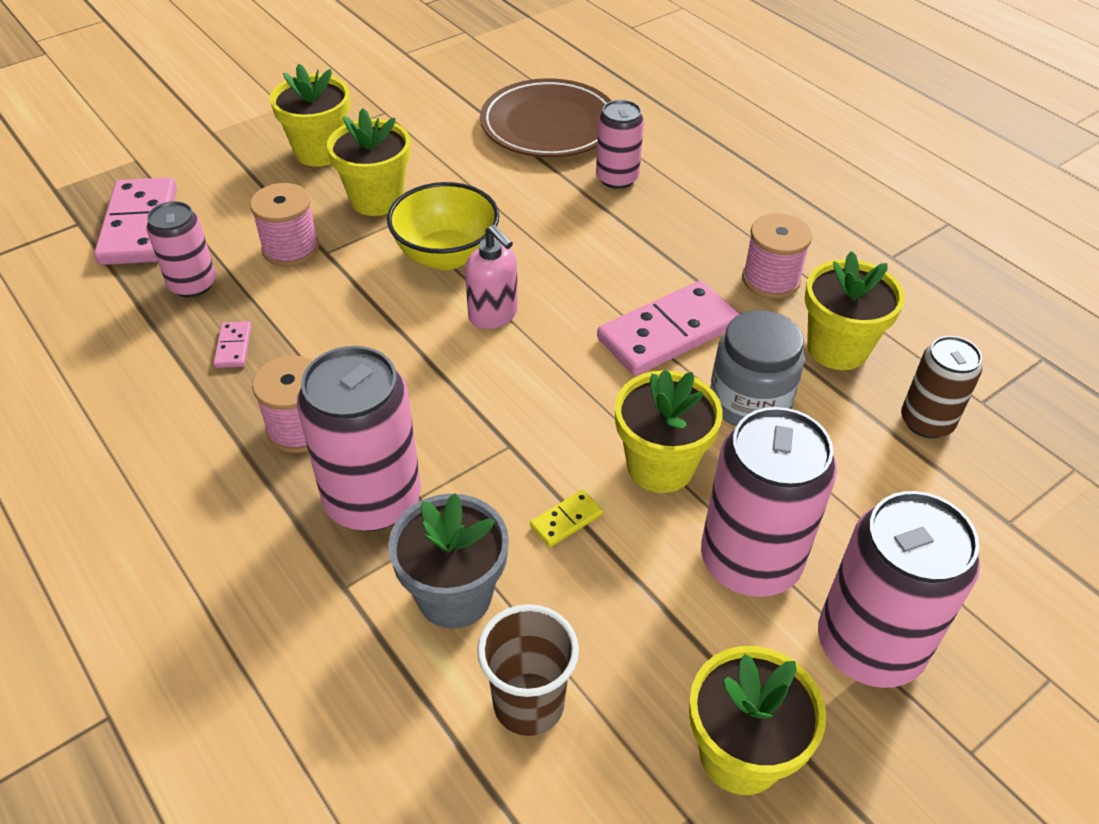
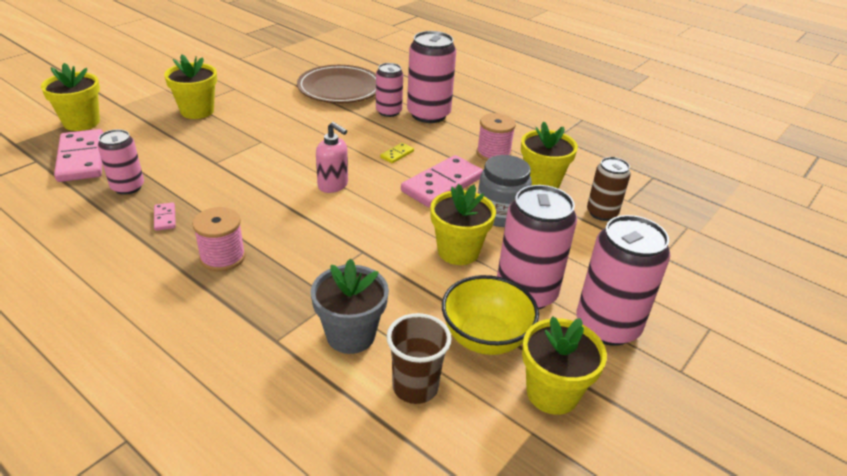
camera: 15 degrees left, 10 degrees down
(290, 248) = (191, 162): pink spool -> none
(373, 499) = (282, 290): pink can -> pink can (428, 114)
(376, 199) = (241, 133): yellow flower pot -> yellow flower pot (81, 122)
(446, 255) = (294, 158): yellow bowl -> yellow bowl (485, 338)
(566, 520) = (410, 286): yellow domino -> yellow domino (397, 154)

